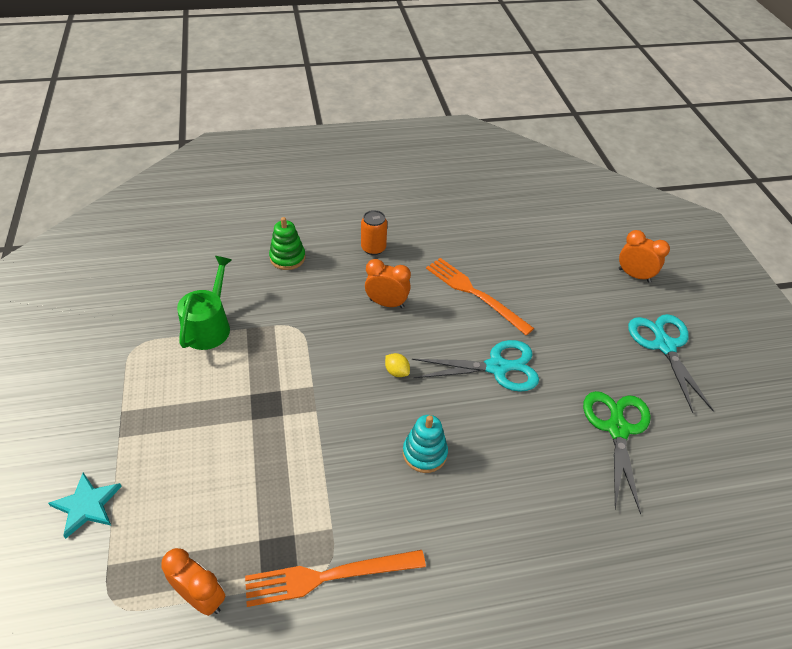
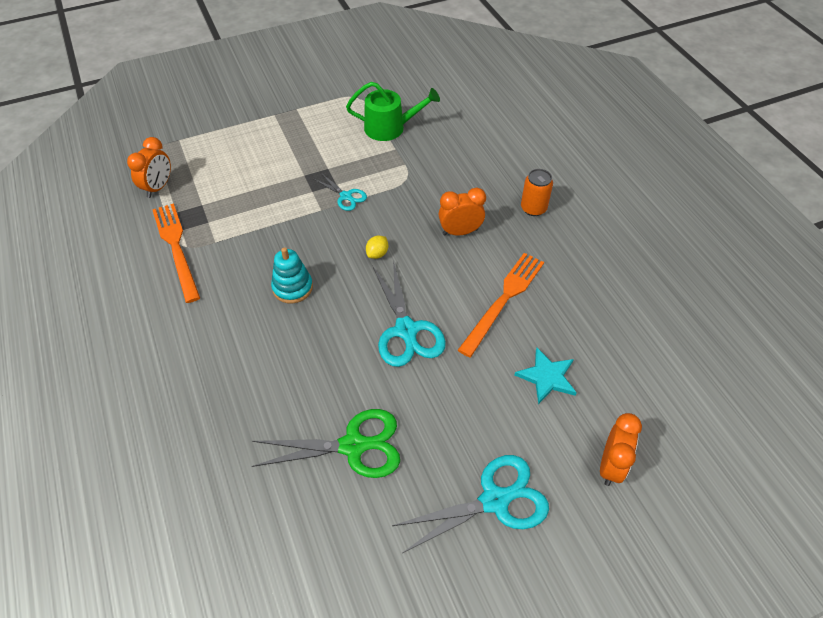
camera: 80 degrees right, 5 degrees up
(86, 506) = (219, 117): turquoise star -> turquoise star (547, 377)
(287, 258) = (490, 153): green stacking toy -> none
(303, 384) = (346, 196): none -> turquoise scissors
(386, 303) = (460, 232): orange clock -> orange clock turned 105 degrees counterclockwise

